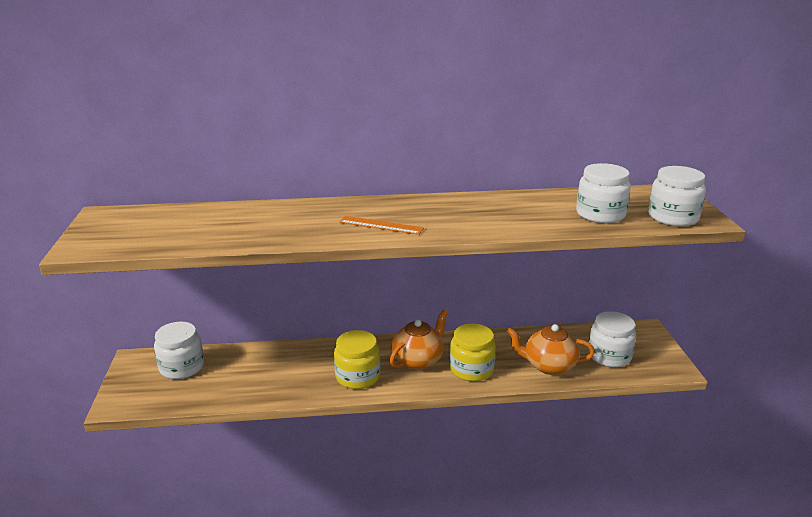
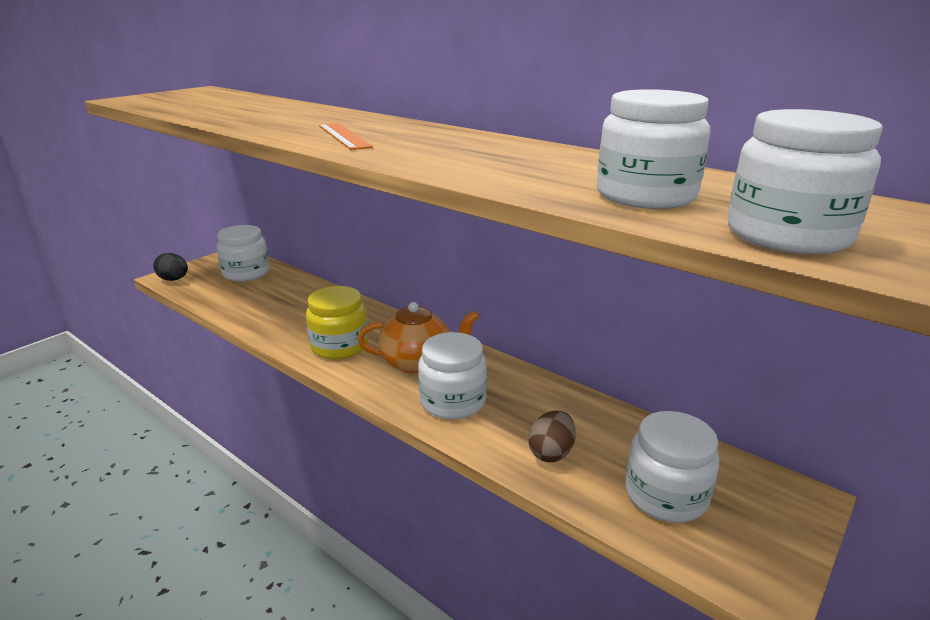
camera: 45 degrees right, 0 degrees up
(127, 403) = (174, 279): none -> black egg
(471, 369) = (452, 401): yellow jar -> white jar
(548, 366) = (551, 453): orange teapot -> brown egg

